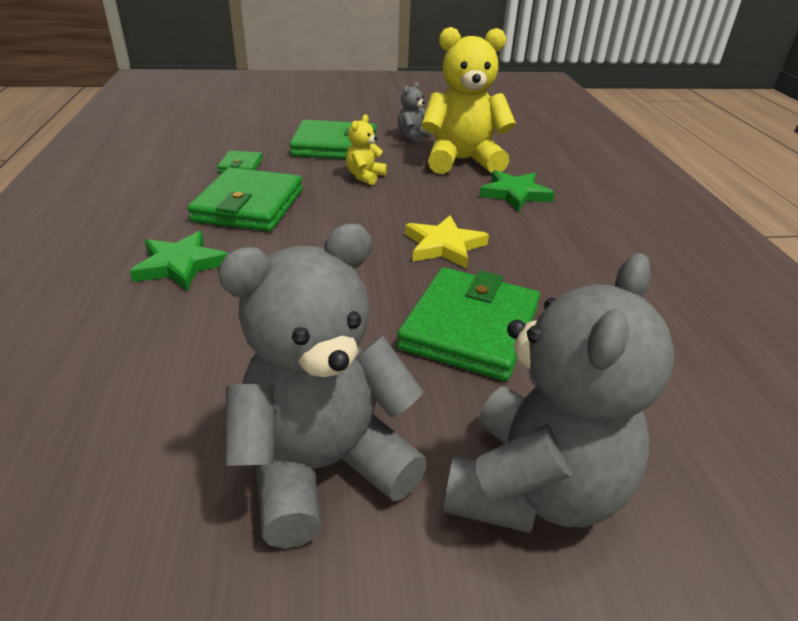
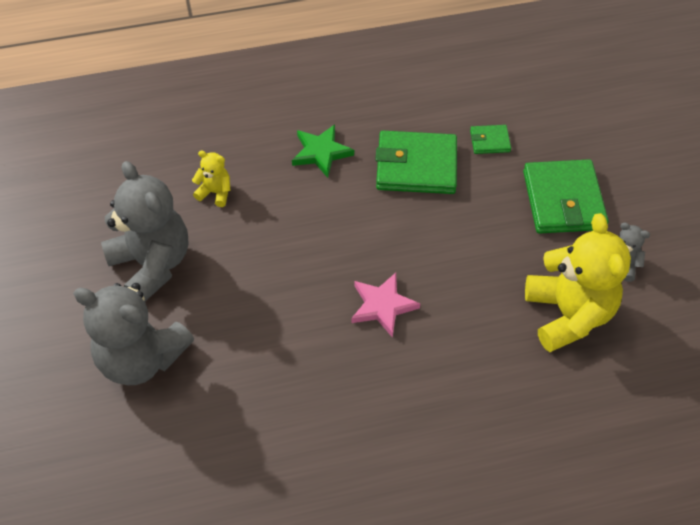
camera: 85 degrees right, 20 degrees up
(365, 176) = (498, 235): yellow teddy bear -> yellow teddy bear (215, 192)
(444, 246) = (382, 306): yellow star -> pink star
(470, 328) = (274, 326): green wallet -> none
(515, 194) = (500, 363): green star -> none

